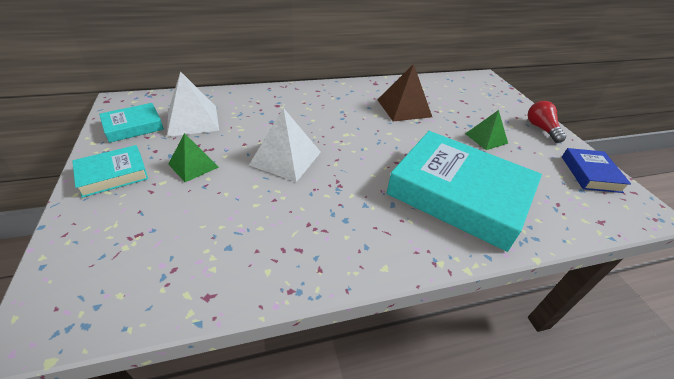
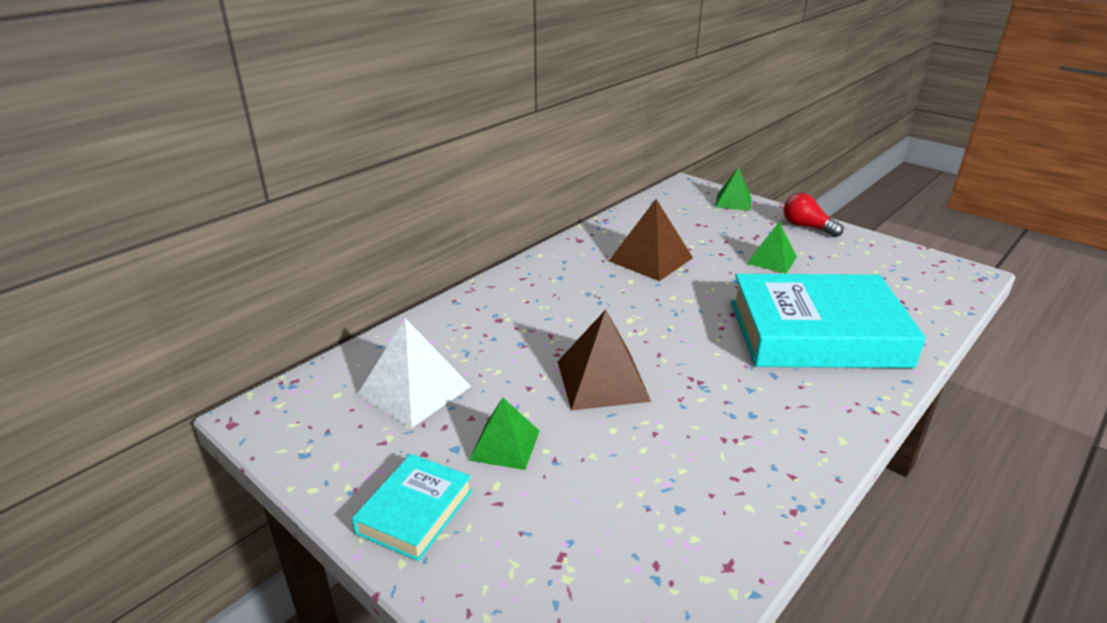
camera: 30 degrees left, 10 degrees down
(133, 126) = (340, 438): turquoise book -> none
(286, 158) = (602, 380): white pyramid -> brown pyramid
(504, 96) = (733, 202): none -> green pyramid
(590, 174) = (895, 258): blue book -> none

